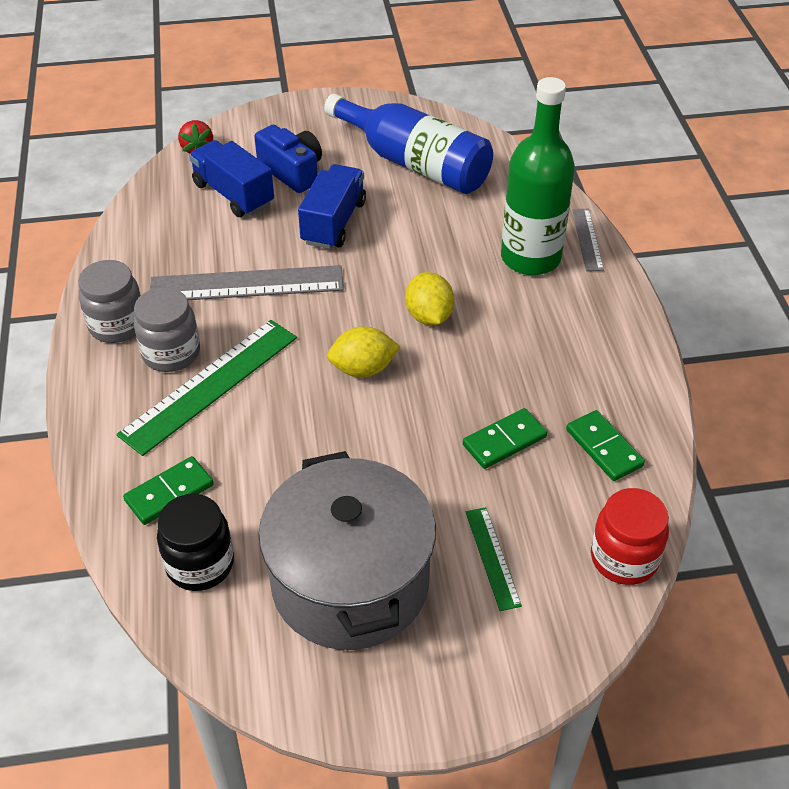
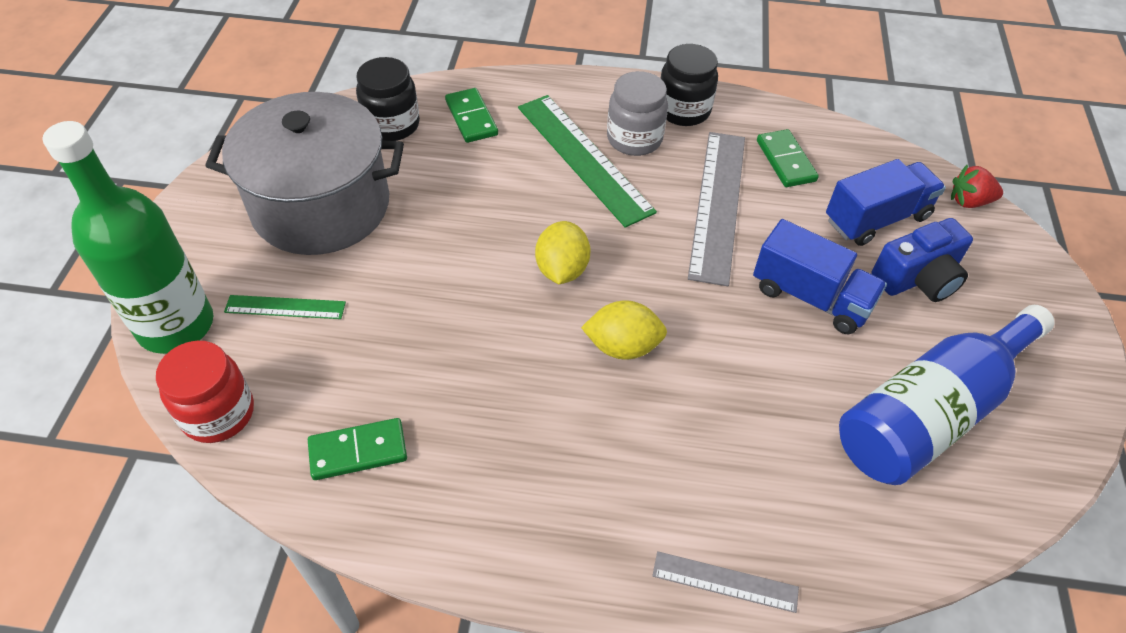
camera: 105 degrees right, 5 degrees up
(117, 325) = (683, 110): grey jar -> black jar
(504, 441) = (413, 360): green domino -> green domino (786, 161)
(530, 258) = (700, 490): green bottle -> green bottle (176, 325)

